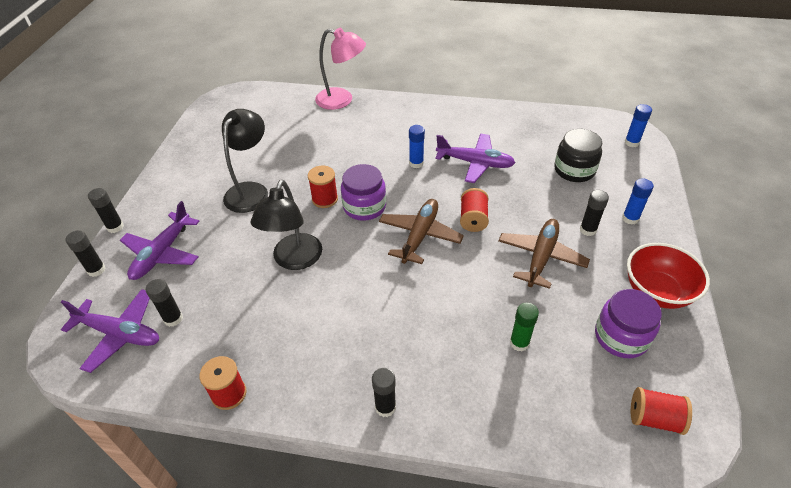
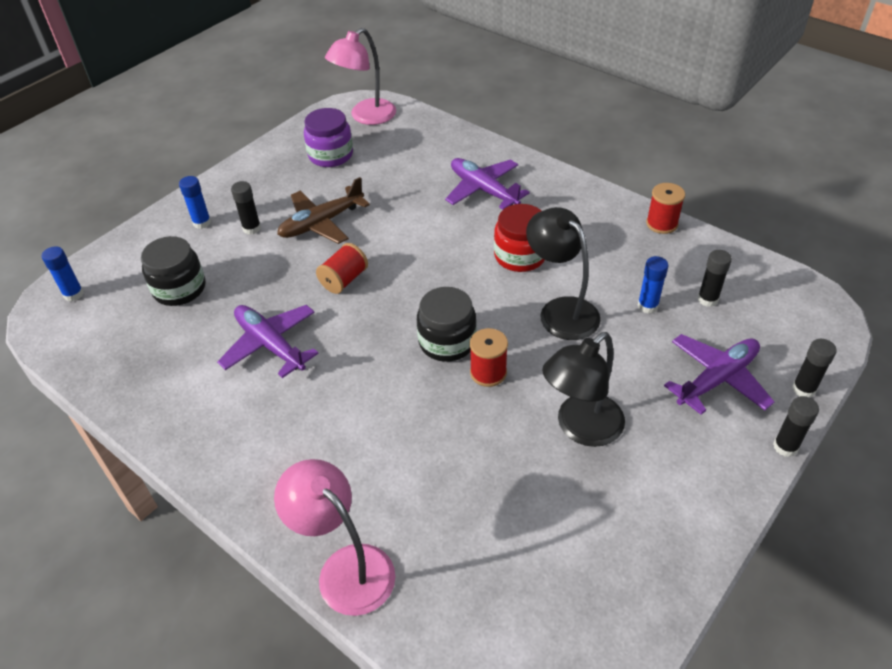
camera: 150 degrees left, 0 degrees up
(120, 334) = (765, 305): purple plane -> purple plane (483, 190)
(294, 260) = (561, 310): black lamp -> black lamp turned 75 degrees counterclockwise
(352, 296) = (520, 256): none -> red jar
(364, 207) = (447, 342): purple jar -> black jar
(385, 407) = (539, 177): black glue stick -> none
(416, 163) = (339, 376): blue glue stick -> blue glue stick (647, 306)
(420, 235) = (412, 285): brown plane -> none
(519, 343) = (408, 177): green glue stick -> none
(654, 418) = (366, 117): red spool -> pink lamp
(657, 292) = (266, 168): red bowl -> none

